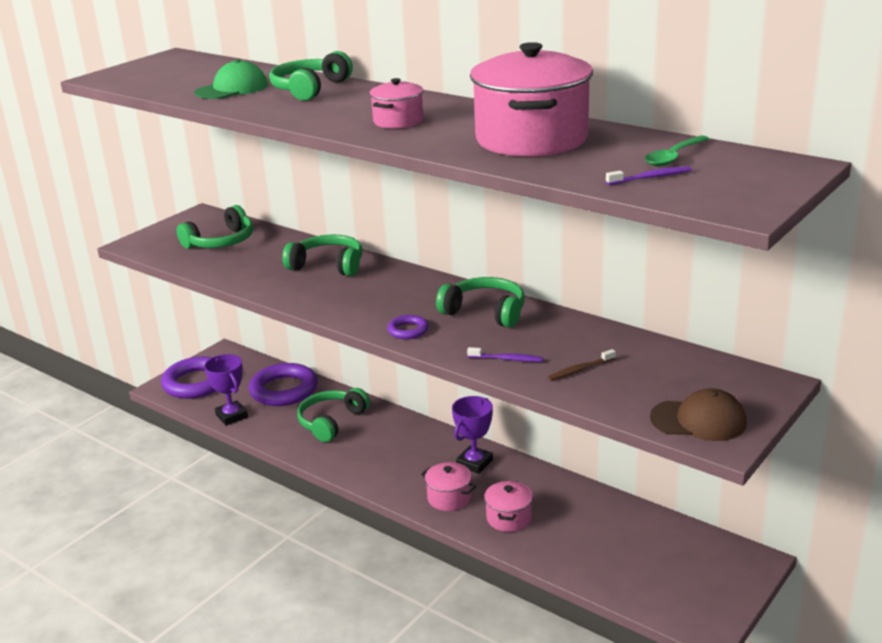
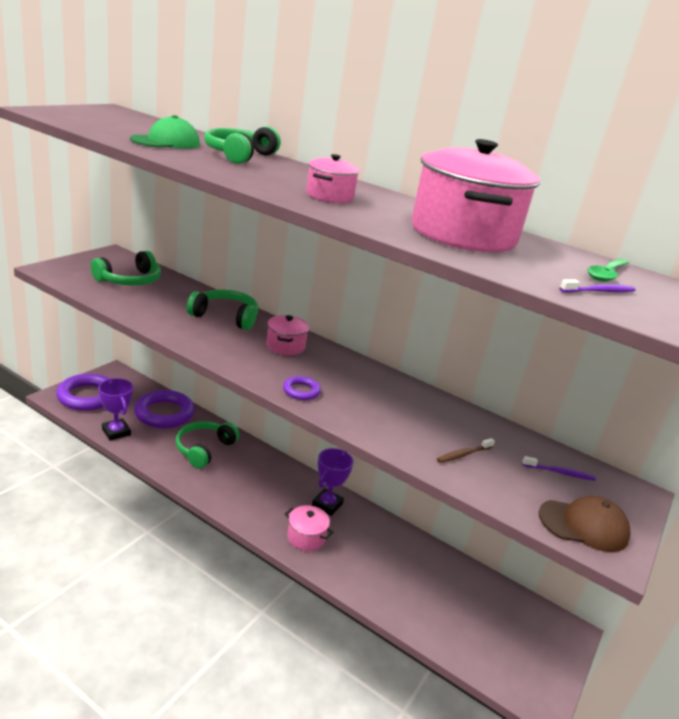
camera: 10 degrees left, 0 degrees up
(485, 312) = (369, 382): green headphones -> none
(507, 359) = (395, 434): purple toothbrush -> purple toothbrush (559, 472)
(509, 518) = (359, 564): pink pot -> pink pot (285, 346)

